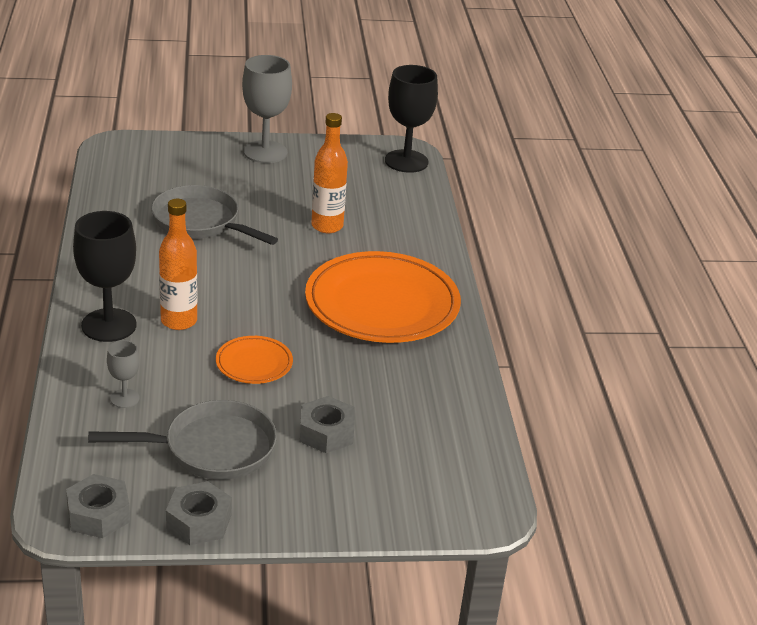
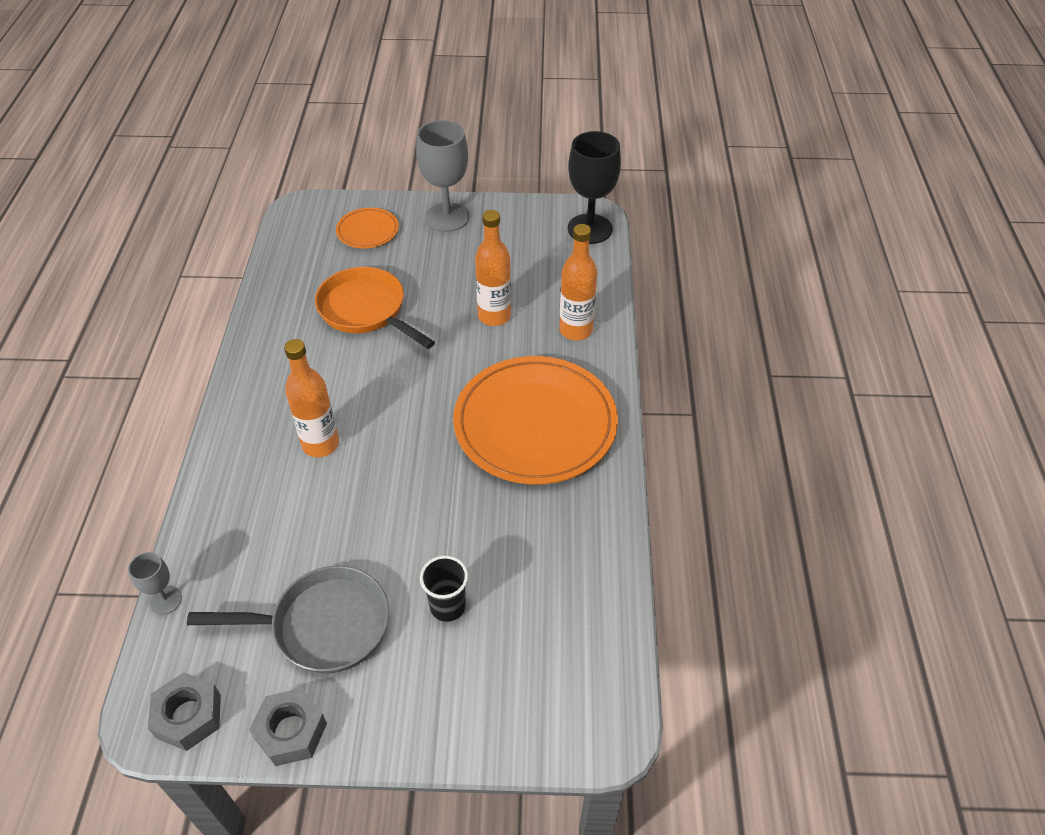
camera: 10 degrees right, 15 degrees up
(109, 325) = (249, 449): black goblet -> none
(125, 398) = (246, 551): grey goblet -> grey goblet (165, 600)
(201, 222) = (366, 310): grey pan -> orange pan
(254, 363) = (388, 505): orange plate -> orange plate (367, 231)
(326, 433) = (447, 606): grey nut -> black cup
(407, 236) = (575, 330): none -> orange bottle

